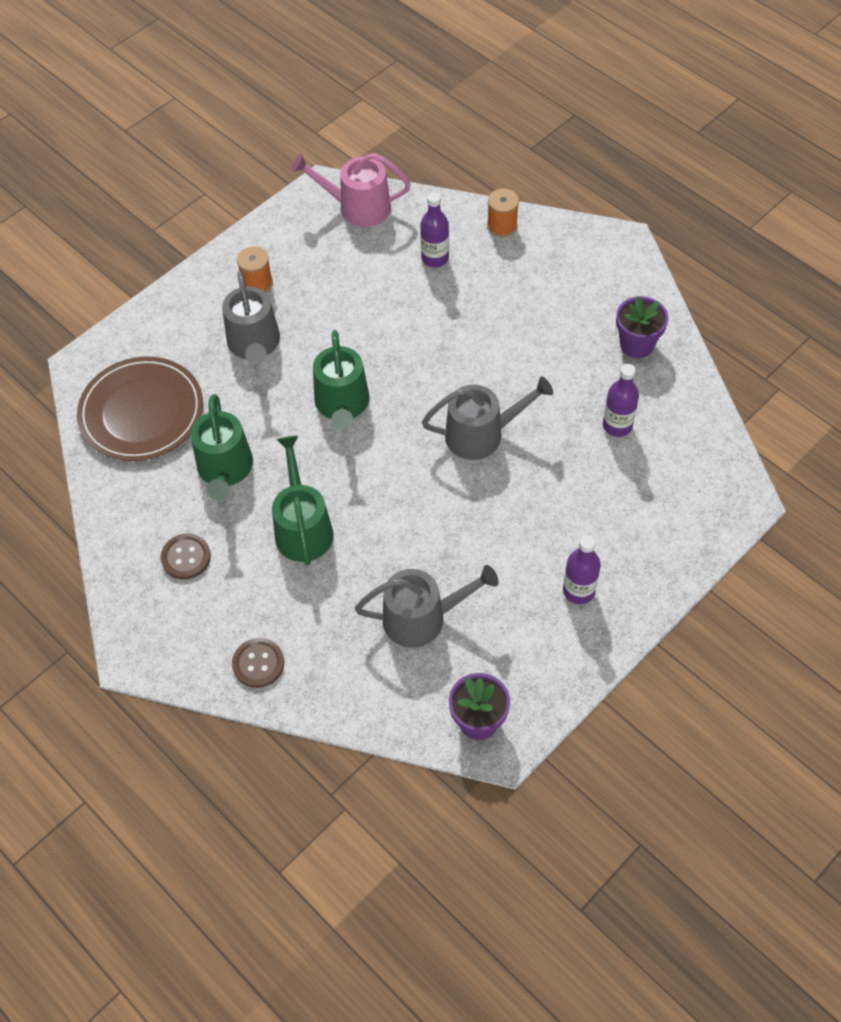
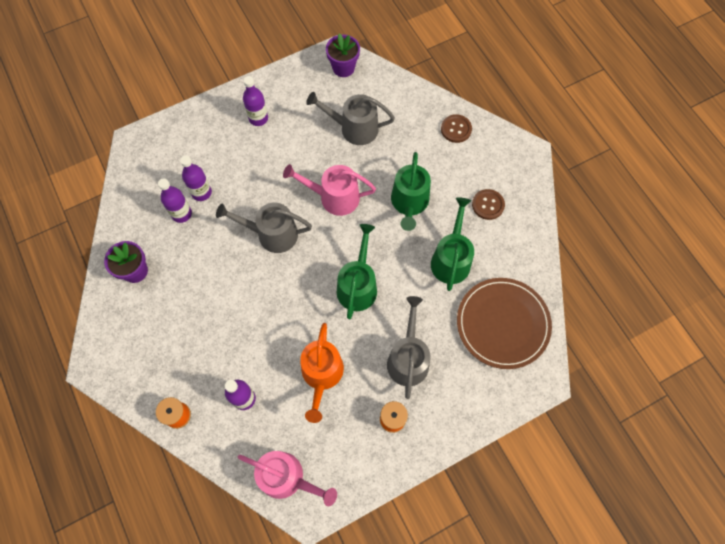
camera: 165 degrees left, 10 degrees up
(354, 302) = (321, 374): none -> orange watering can
(414, 506) = (334, 197): none -> pink watering can
(605, 460) = (201, 192): none -> purple bottle

